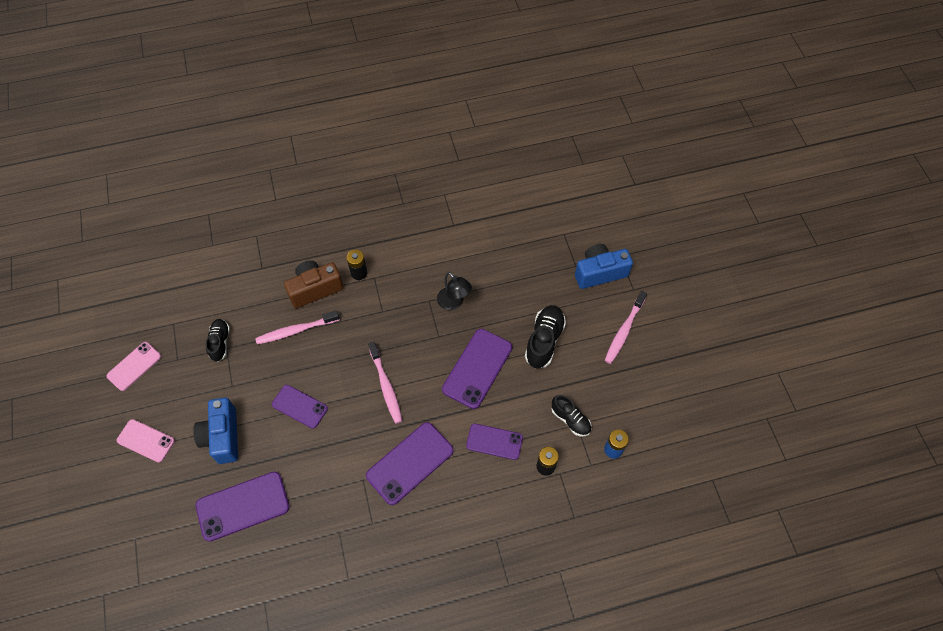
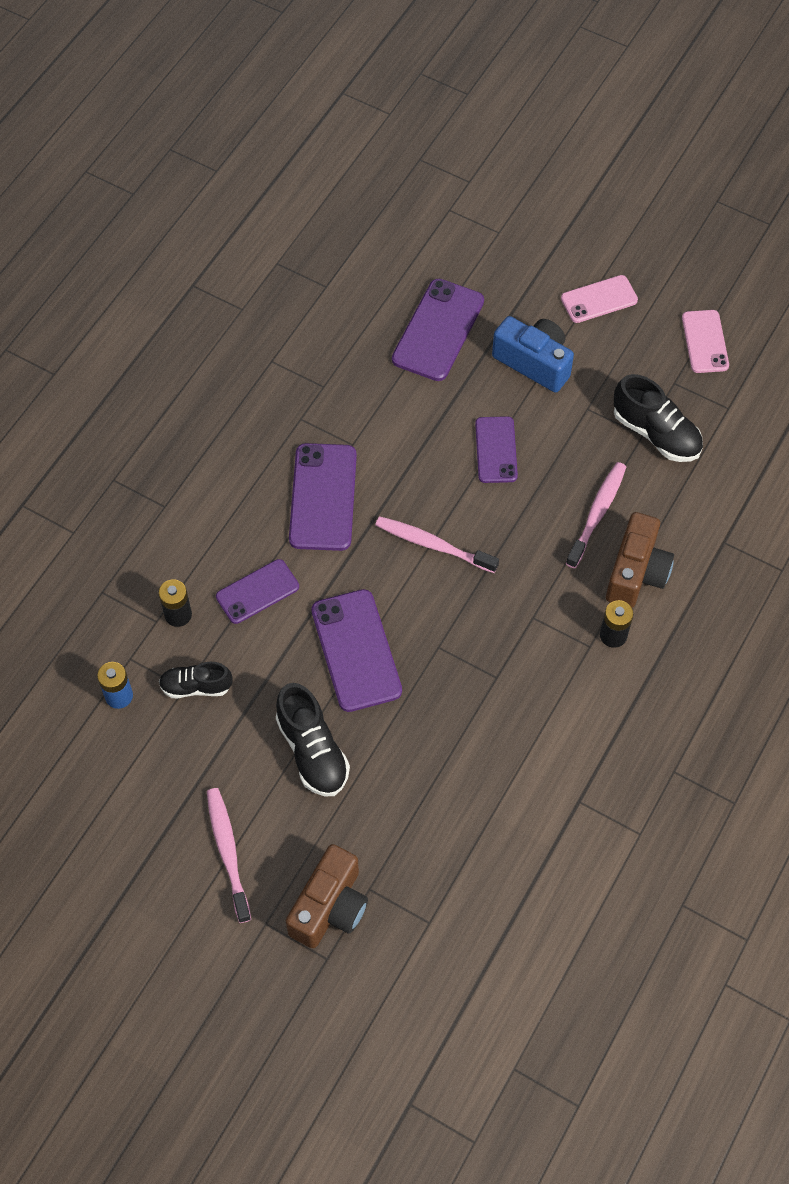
camera: 135 degrees right, 0 degrees up
(220, 343) = (656, 433): black shoe -> black shoe, size x1.54
(299, 406) = (496, 450): purple phone -> purple phone turned 75 degrees counterclockwise
(454, 303) = (465, 701): black lamp -> none
(599, 272) = (330, 907): blue camera -> brown camera

